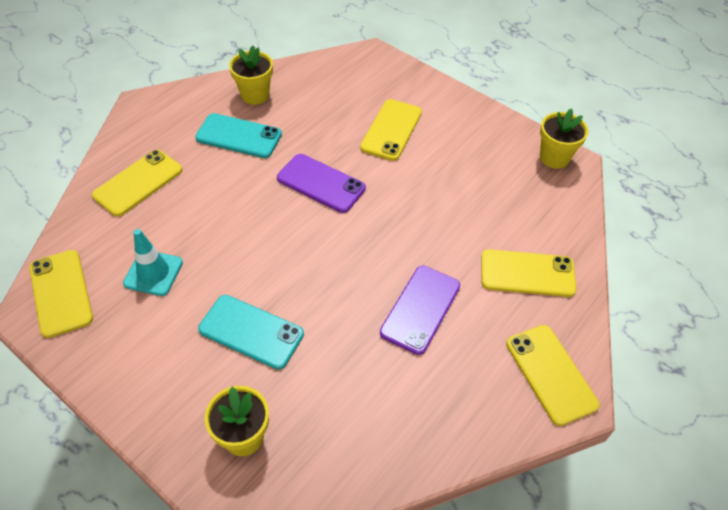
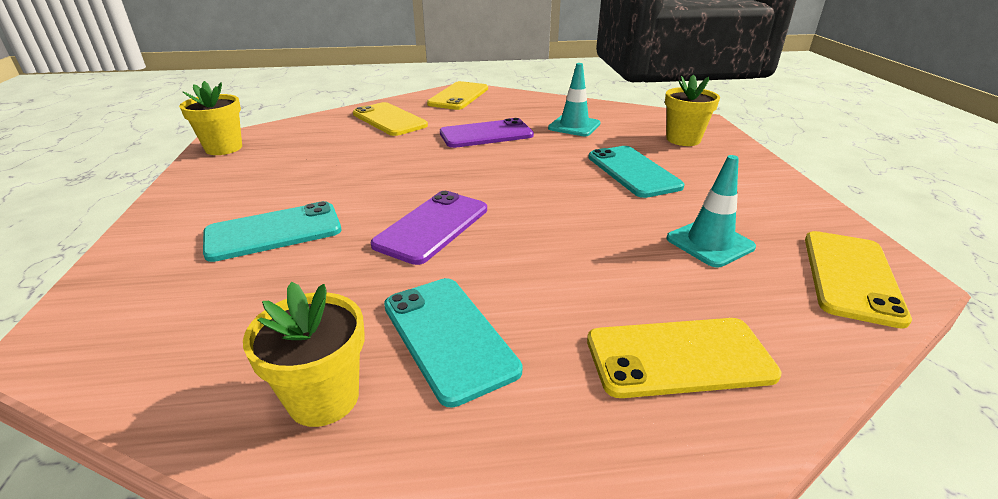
camera: 135 degrees left, 20 degrees down
(321, 183) = (432, 227): purple phone -> purple phone turned 45 degrees clockwise
(366, 388) = (574, 126): none -> turquoise traffic cone
(391, 130) = (273, 232): yellow phone -> turquoise phone

